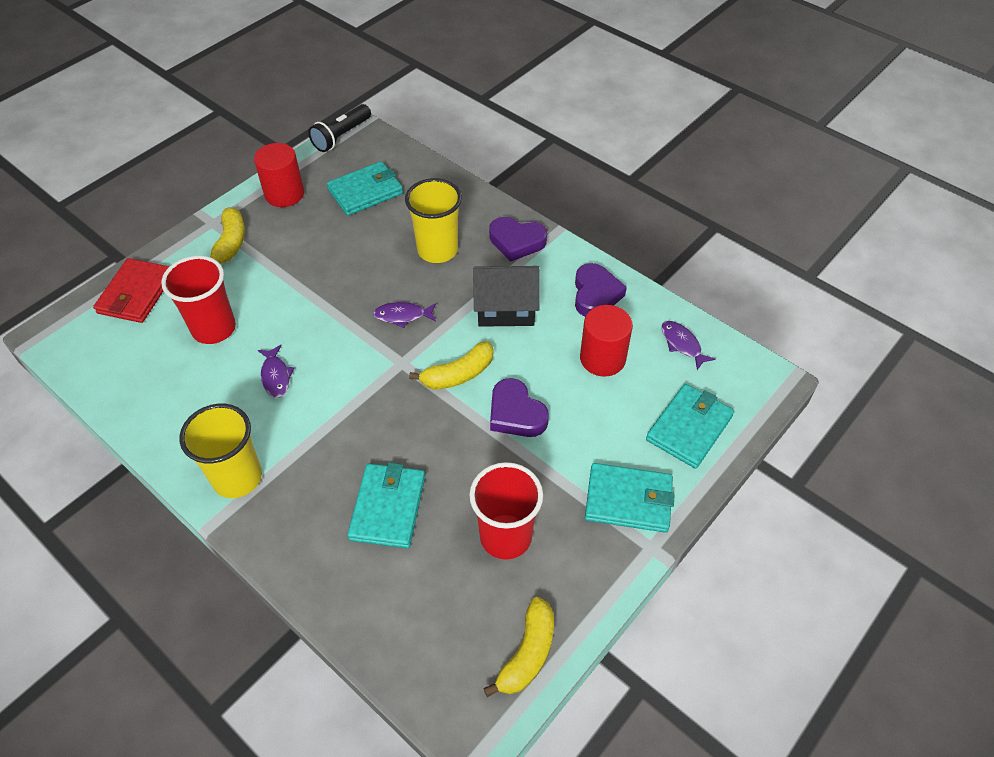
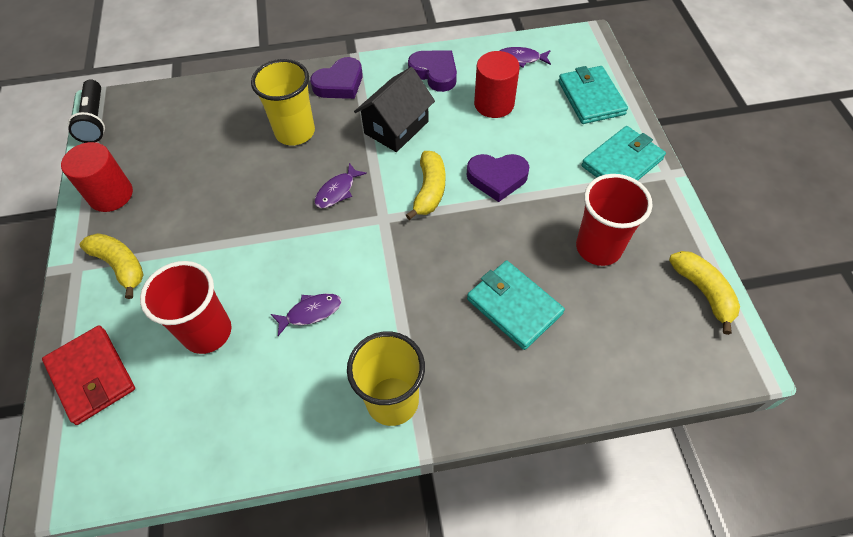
camera: 50 degrees left, 5 degrees up
(276, 376) = (310, 312): purple fish -> purple fish turned 45 degrees counterclockwise
(365, 191) = (178, 140): turquoise wallet -> none

